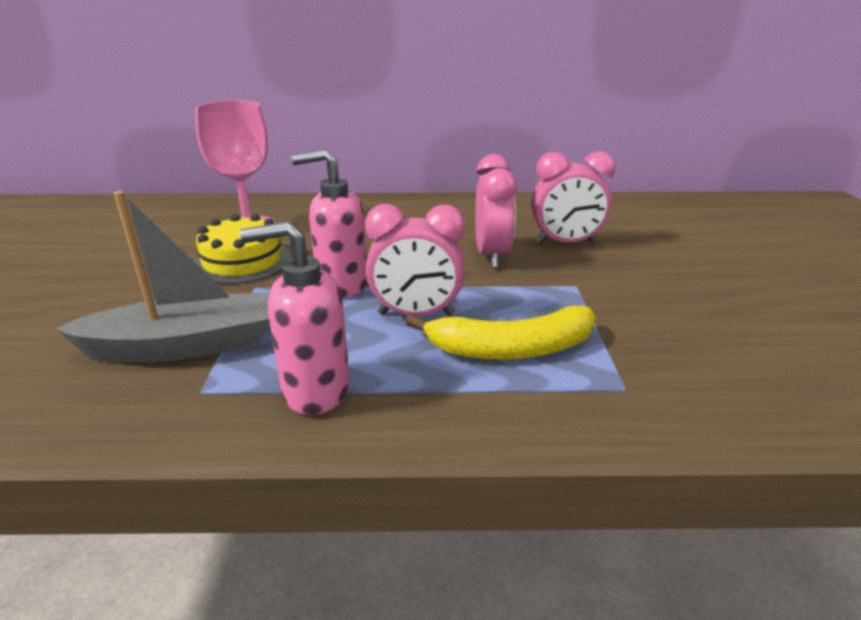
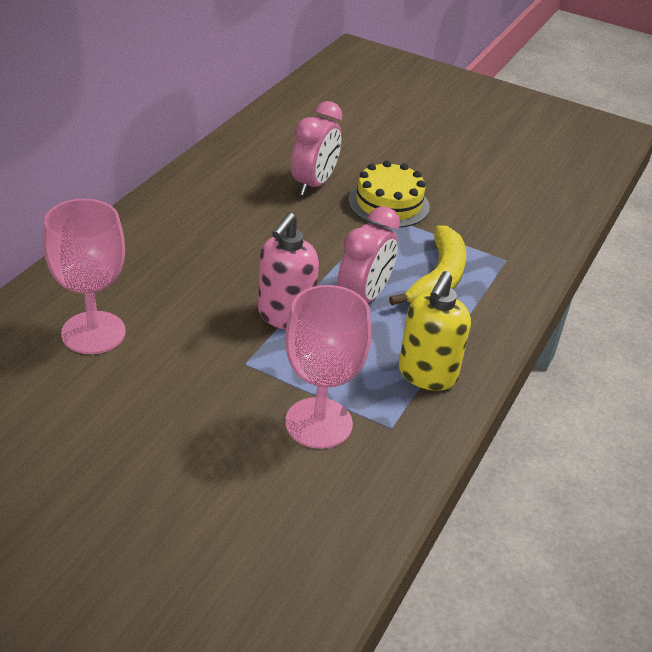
camera: 65 degrees left, 10 degrees up
(185, 345) = (318, 423): grey boat -> pink goblet
(242, 261) = (181, 357): yellow cake -> yellow cake (388, 204)
(315, 391) = (427, 375): pink soap dispenser -> yellow soap dispenser
(491, 256) = (302, 226): pink clock -> none

